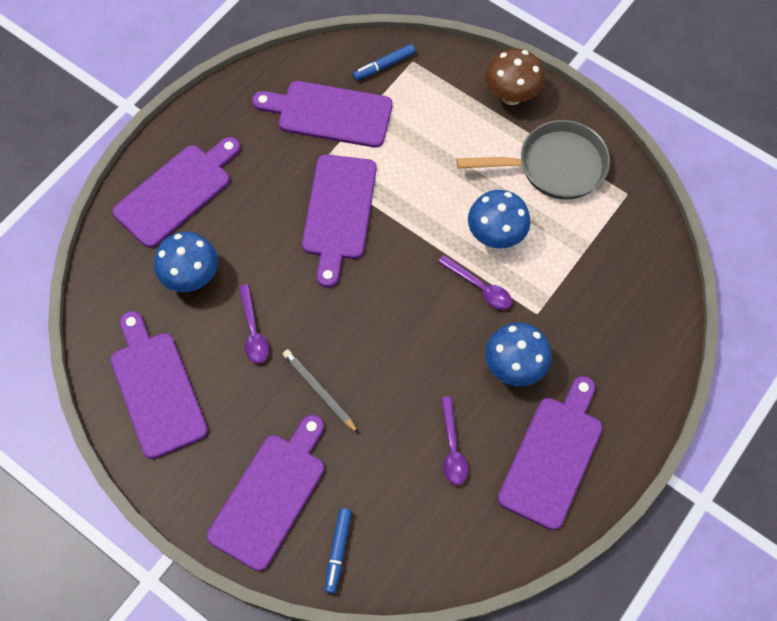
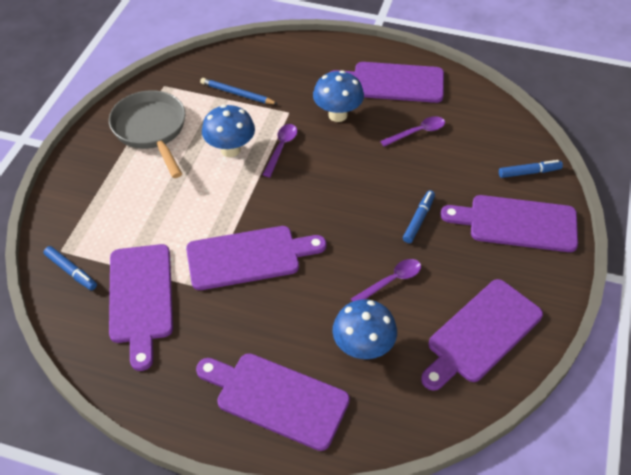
camera: 110 degrees left, 15 degrees down
(319, 391) = (418, 220): grey pencil -> blue marker
(511, 95) = (85, 172): brown mushroom -> none
(588, 267) = (237, 94): none -> blue pencil

